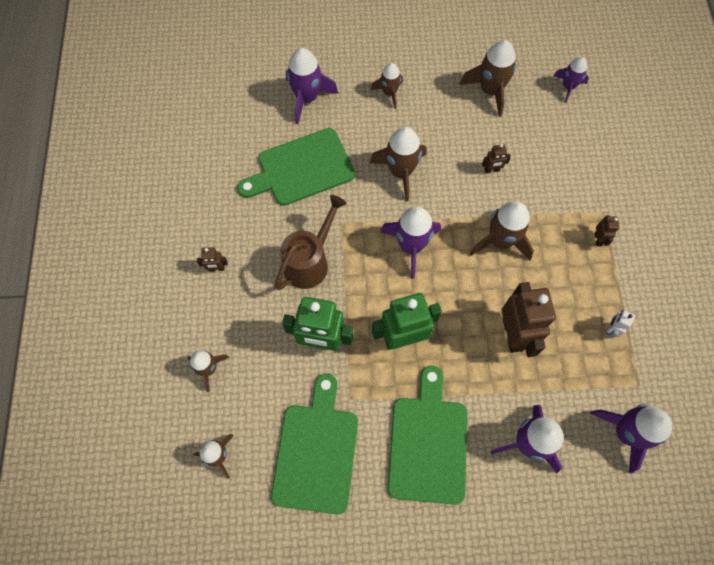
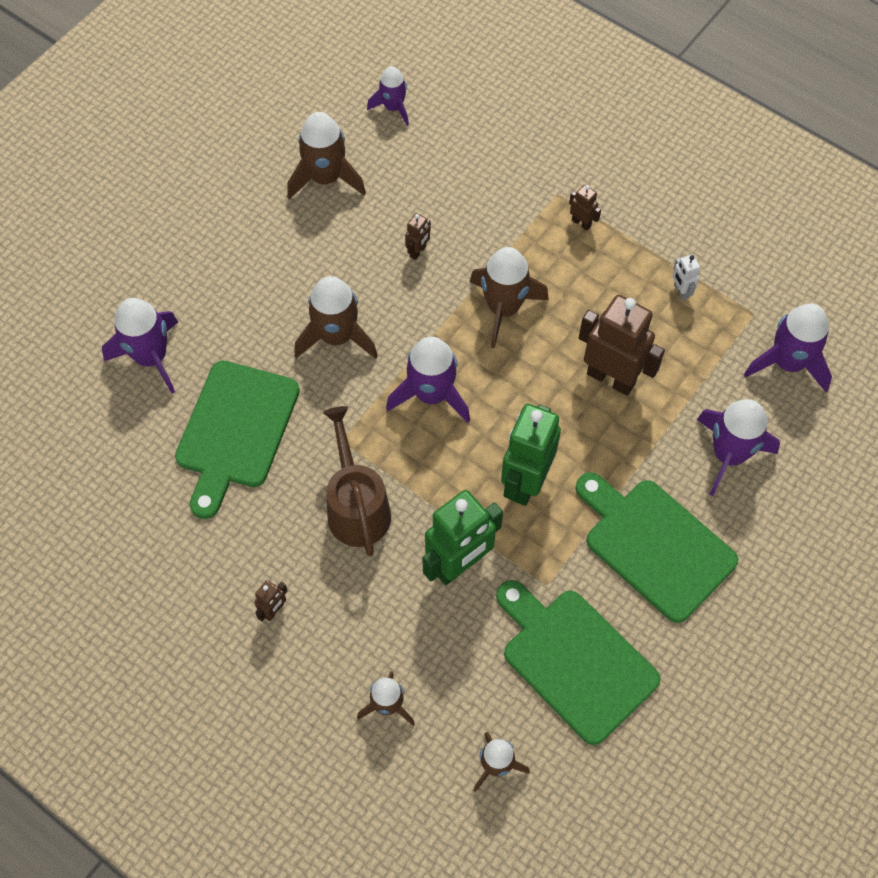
camera: 50 degrees left, 5 degrees down
(389, 93) = (230, 272): brown rocket -> none

